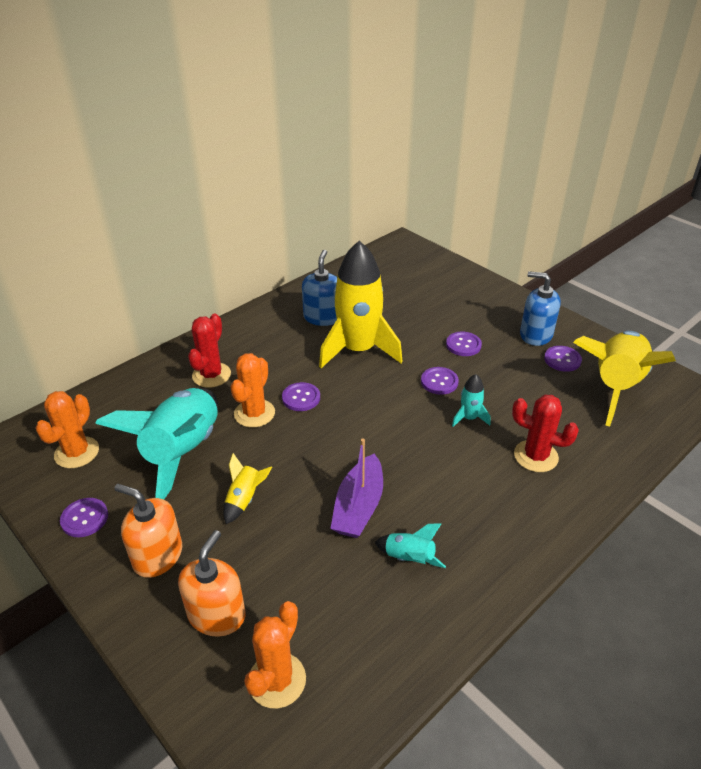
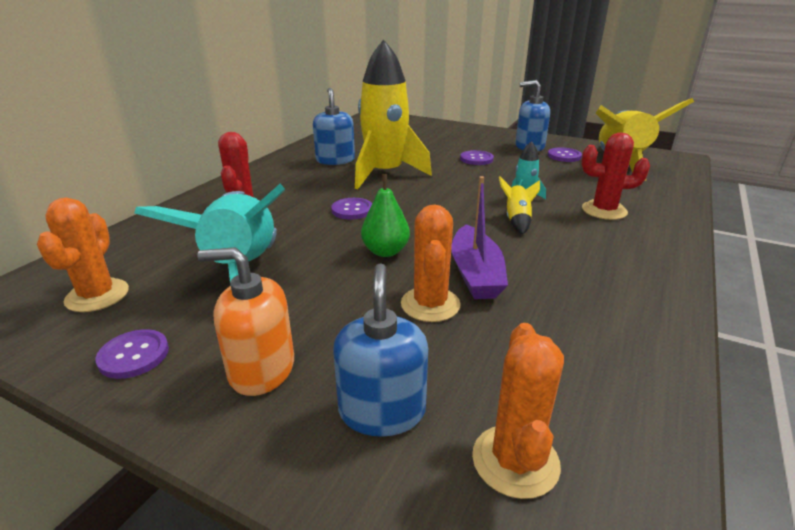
camera: 20 degrees left, 10 degrees down
(217, 615) = (382, 410): orange soap dispenser -> blue soap dispenser
(244, 499) = (343, 294): yellow rocket -> yellow rocket (517, 220)
(254, 413) = (309, 228): orange cactus -> orange cactus (430, 304)
(301, 459) = (385, 251): none -> green pear
(409, 558) = (564, 302): turquoise rocket -> none
(439, 382) = (476, 181): purple button -> none

